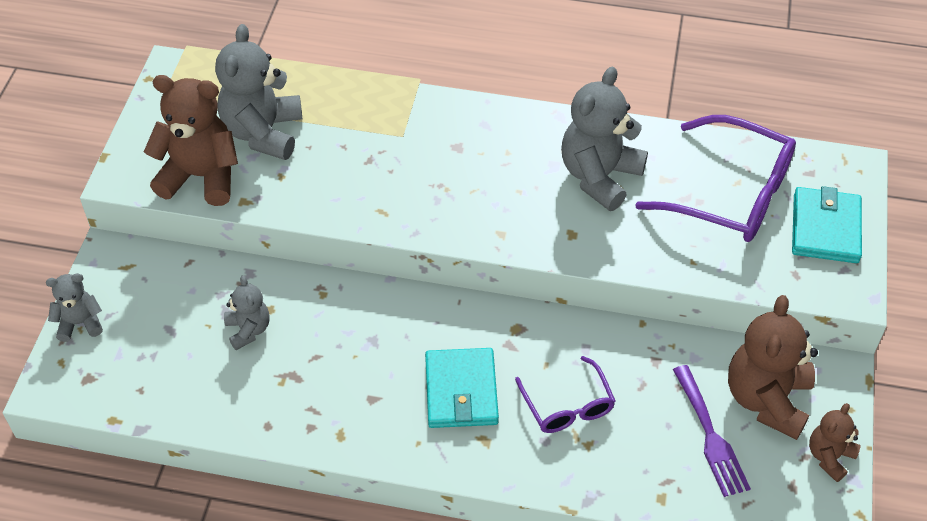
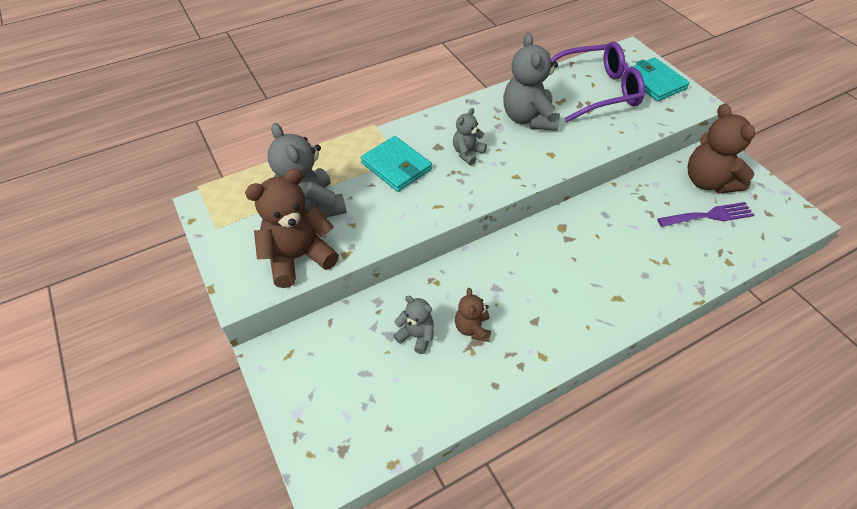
camera: 40 degrees left, 0 degrees up
(80, 323) = (295, 416): grey teddy bear -> grey teddy bear (467, 153)
(461, 391) = (574, 280): turquoise wallet -> turquoise wallet (396, 166)
(567, 406) = (633, 249): purple glasses -> none
(710, 436) = (709, 216): purple fork -> purple fork turned 45 degrees counterclockwise
(829, 457) = (763, 189): brown teddy bear -> brown teddy bear (472, 328)

